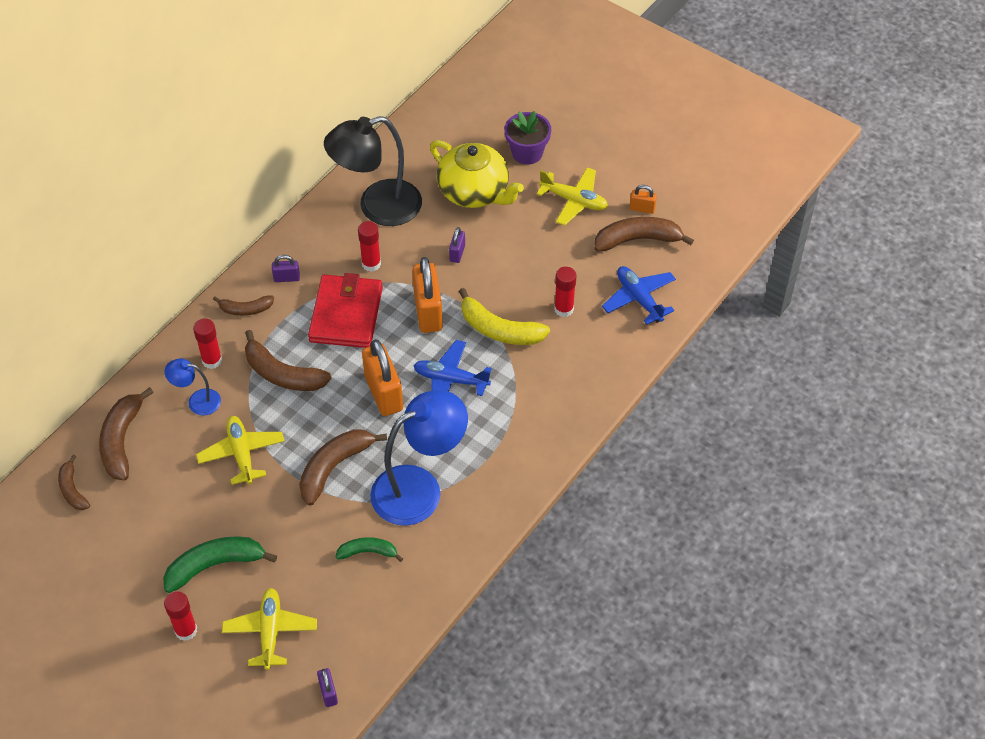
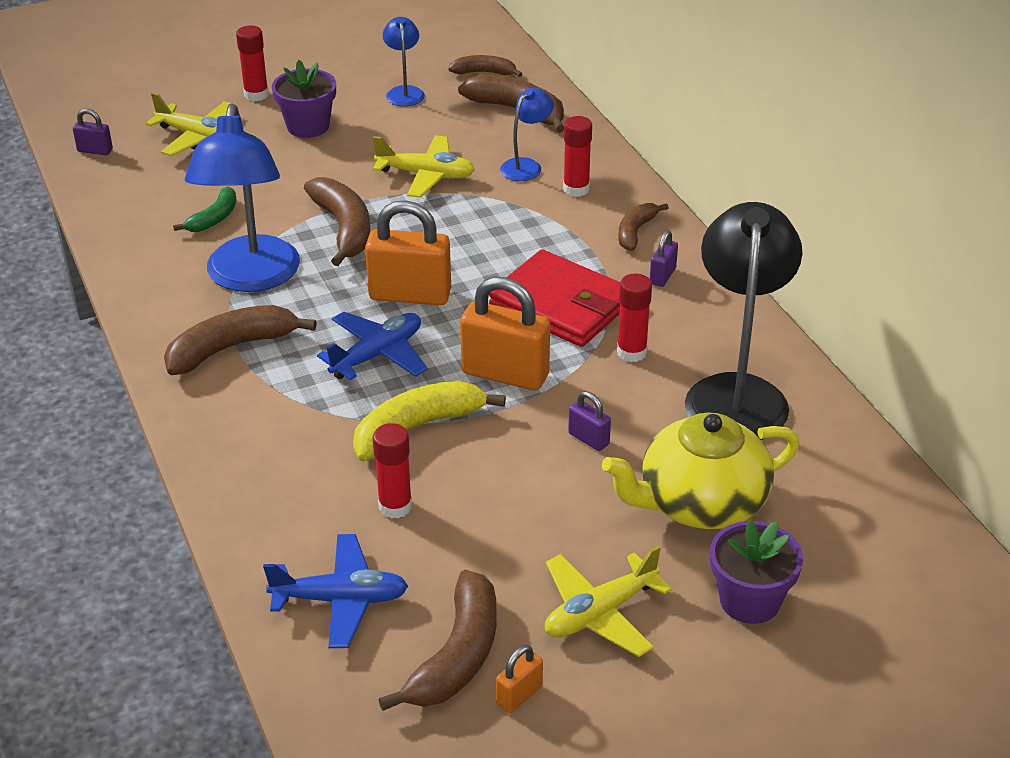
camera: 120 degrees right, 15 degrees down
(130, 528) = (404, 92): none -> blue lamp
(215, 565) = (308, 126): green banana -> purple flower pot
(282, 374) = (511, 231): brown banana -> brown banana (231, 348)

